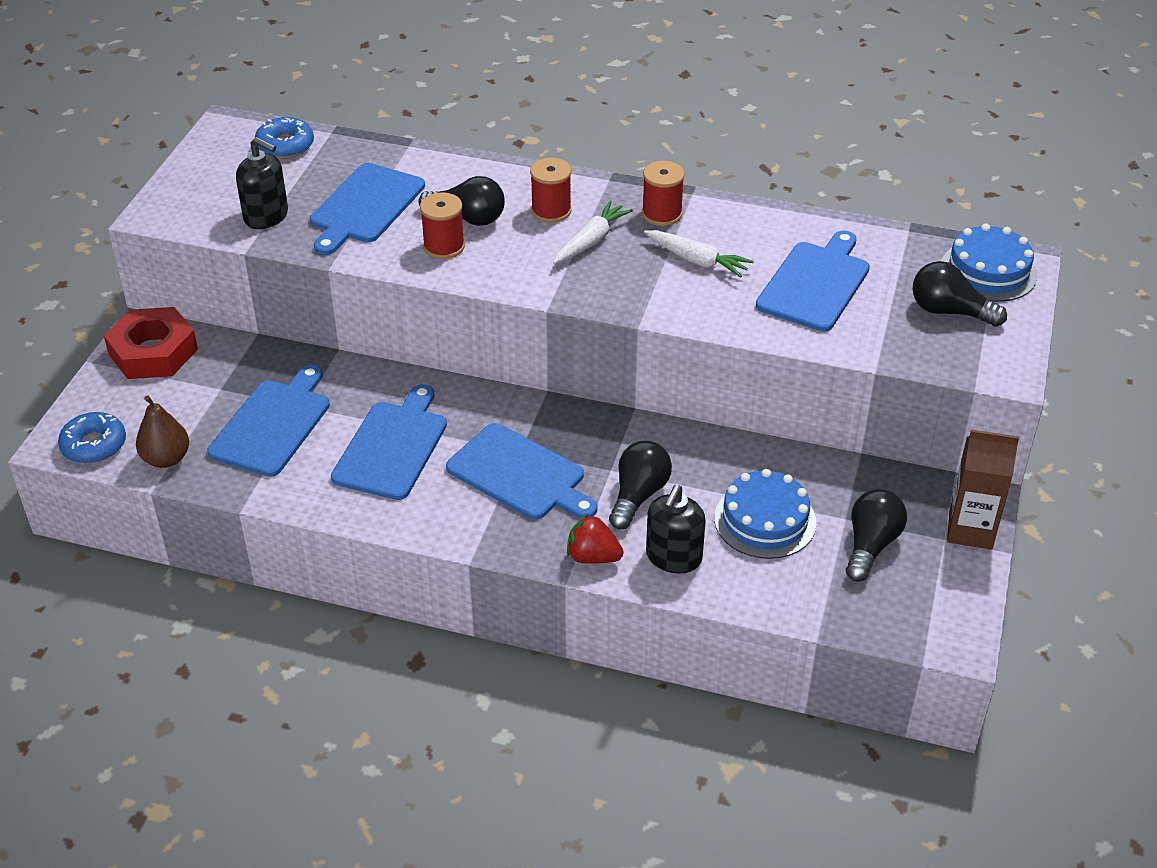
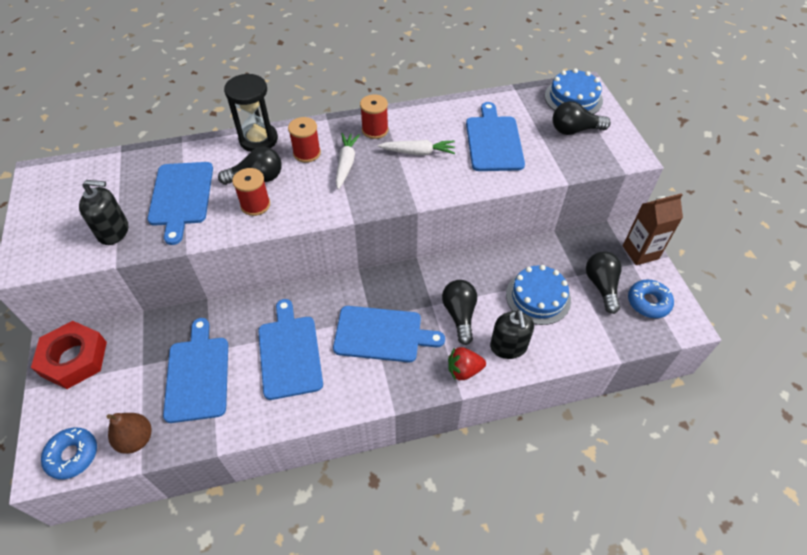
camera: 30 degrees left, 10 degrees up
(285, 145) = (93, 173): blue donut -> blue donut (648, 302)
(503, 174) = (258, 139): none -> black hourglass

